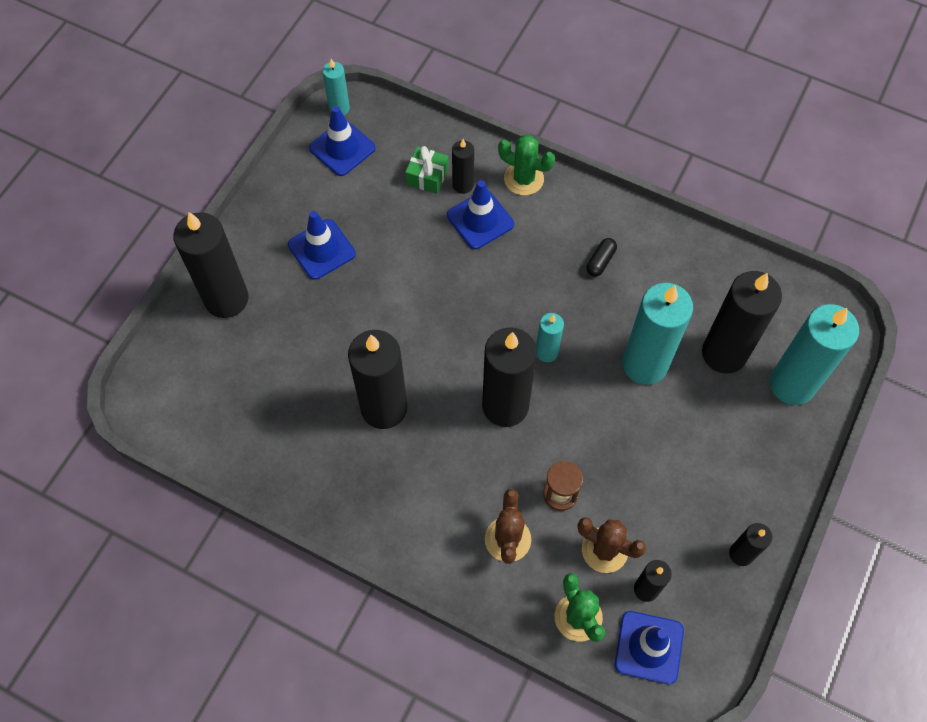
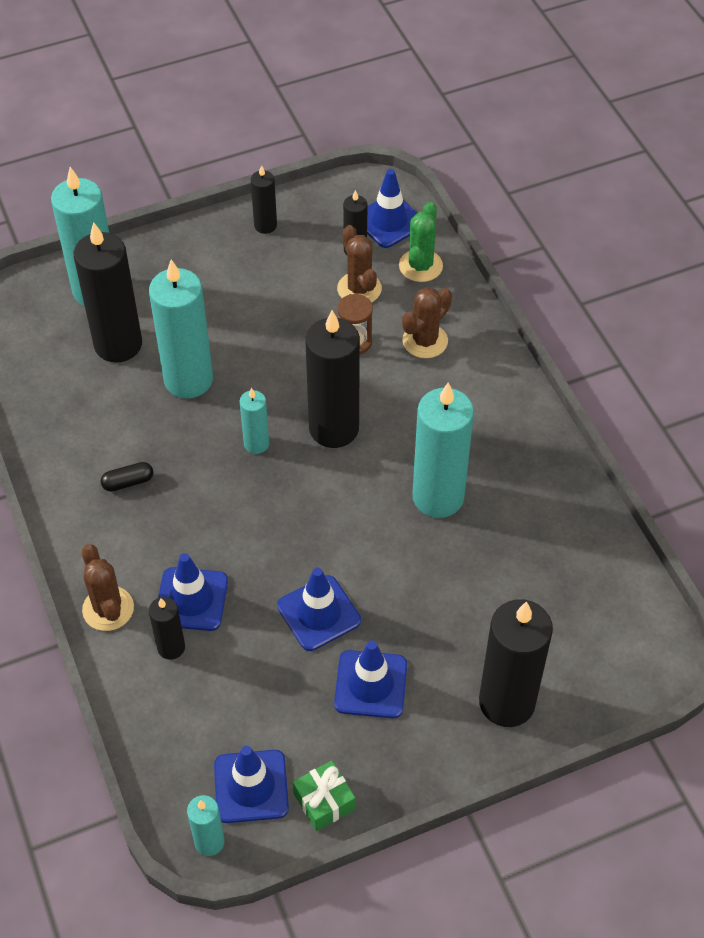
camera: 140 degrees left, 10 degrees down
(384, 408) = (438, 497): black candle -> turquoise candle
(393, 268) = (319, 613): none -> blue traffic cone
(427, 176) = (196, 684): green gift -> green gift (324, 801)
(523, 179) = (108, 609): green cactus -> brown cactus

